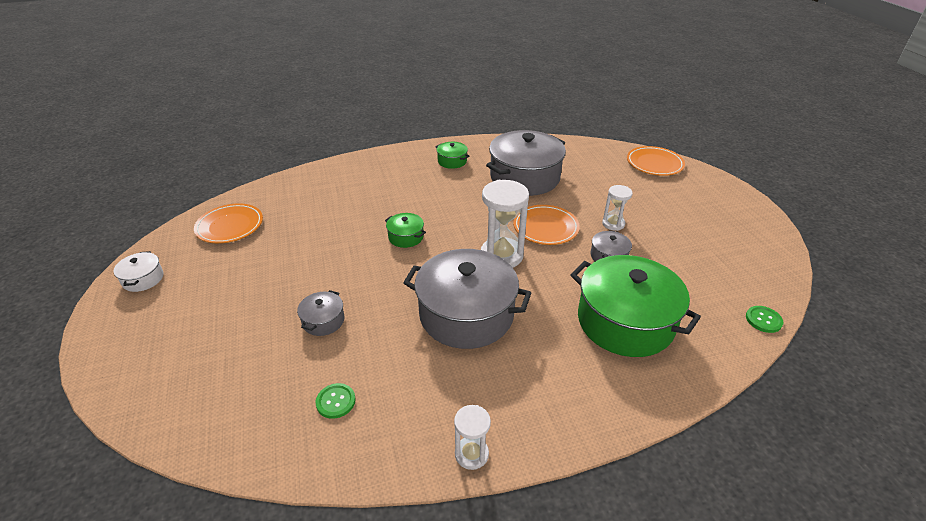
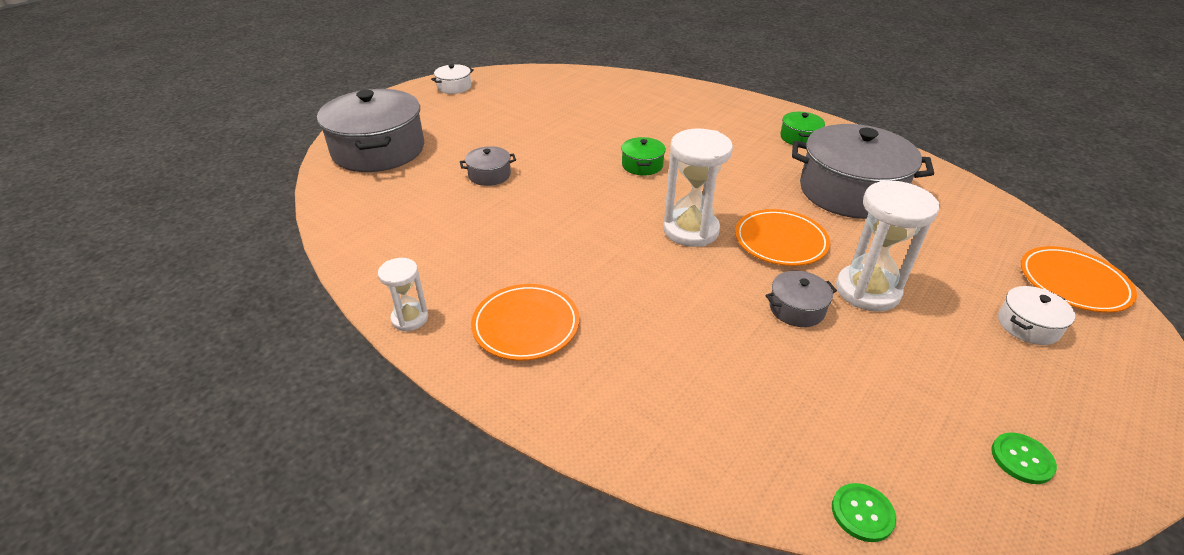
camera: 55 degrees right, 0 degrees up
(230, 226) = (547, 86): orange plate -> orange plate (526, 325)
(335, 401) = (410, 221): green button -> green button (1022, 459)
(466, 314) = (578, 244): grey pot -> grey pot (378, 150)
(613, 224) = (867, 291): white hourglass -> white hourglass, size x1.80
(625, 322) = (693, 363): green pot -> none
(673, 194) = (1028, 325): none -> white pot

